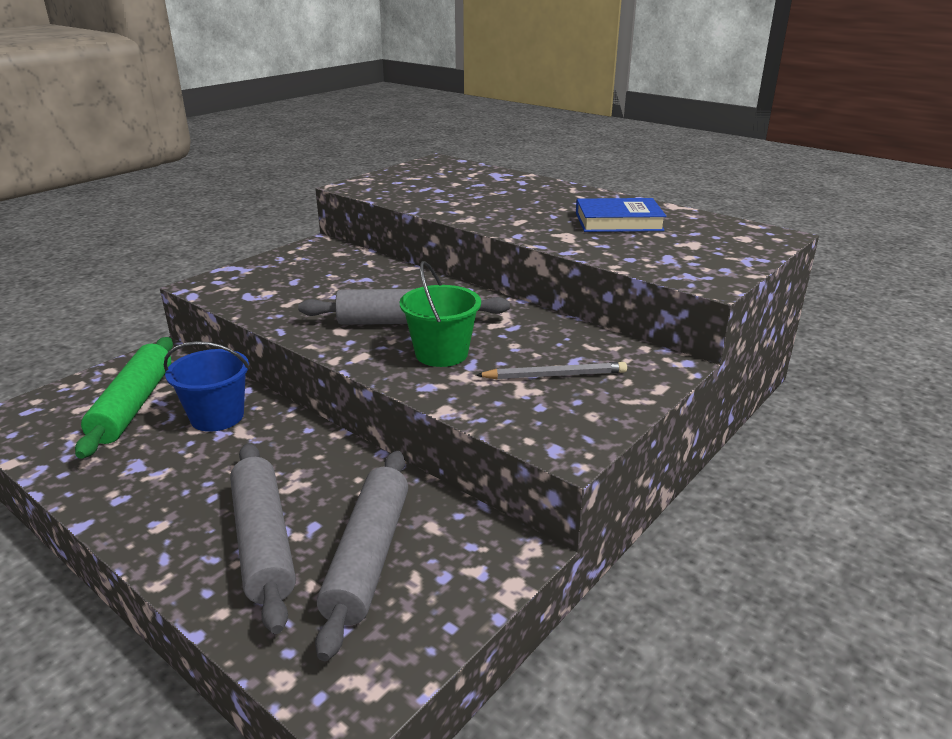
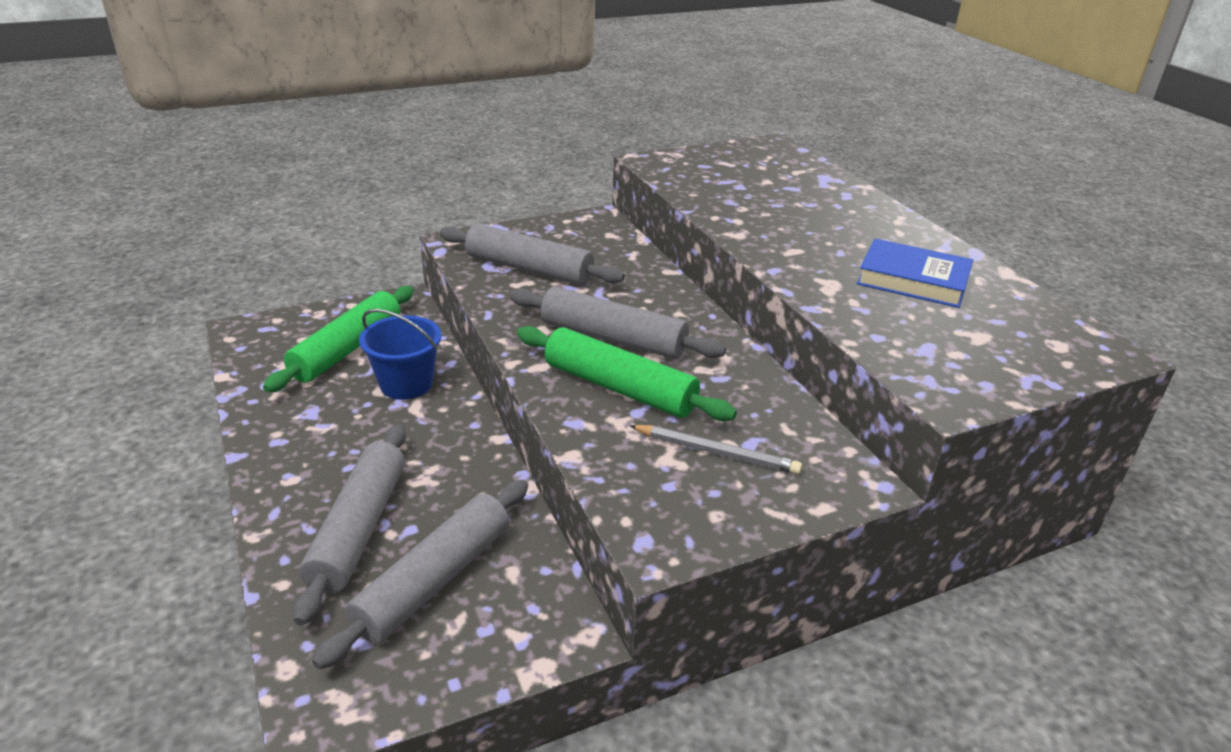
camera: 25 degrees right, 5 degrees up
(288, 291) = (529, 269): none -> grey rolling pin
(441, 353) = (619, 388): green bucket -> green rolling pin

